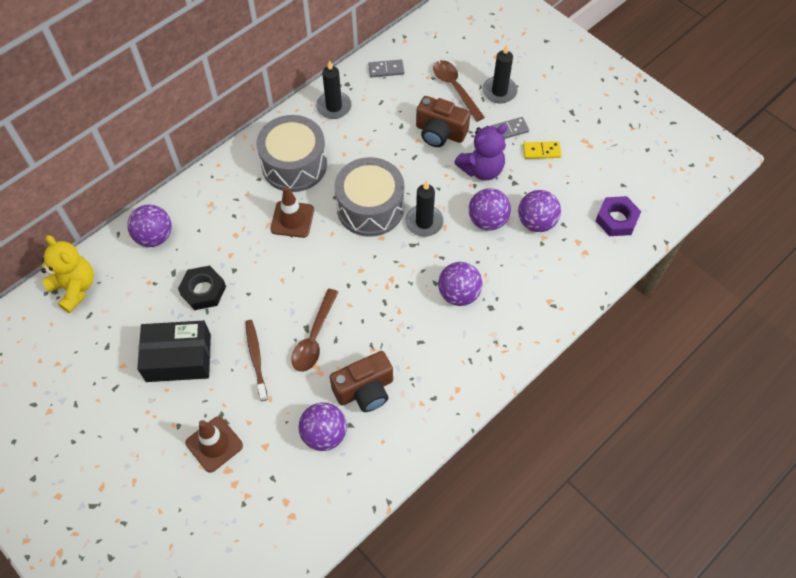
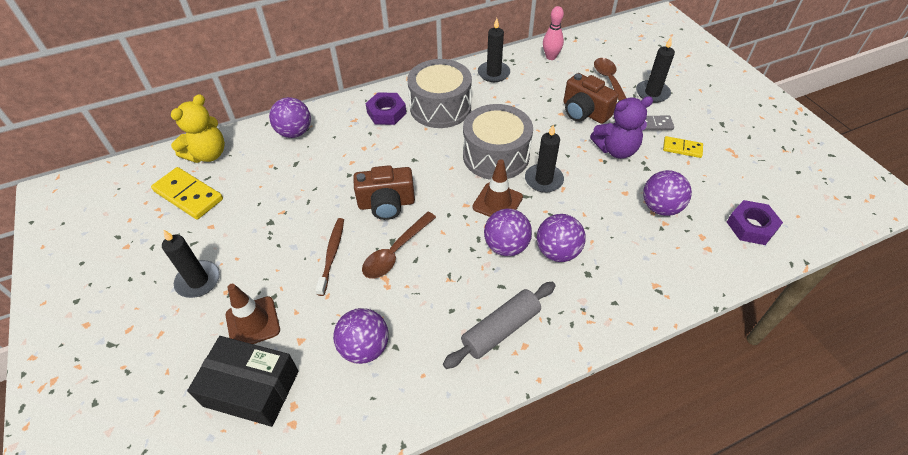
camera: 20 degrees right, 10 degrees down
(75, 288) = (208, 154): yellow teddy bear -> yellow teddy bear turned 60 degrees clockwise
(81, 339) = (188, 195): none -> yellow domino
(141, 422) = (198, 281): none -> black candle
(178, 358) = (262, 234): black box -> black box (251, 388)
(203, 290) = (313, 184): black nut -> none
(241, 186) = (386, 113): none -> purple nut
(292, 219) = (420, 148): brown traffic cone -> brown traffic cone (497, 202)
(365, 390) = (425, 316): brown camera -> brown camera (386, 204)
(386, 70) = (551, 57): grey domino -> pink bowling pin
(433, 381) = (500, 329): none -> grey rolling pin
(487, 220) = (609, 194): purple ball -> purple ball (506, 246)

